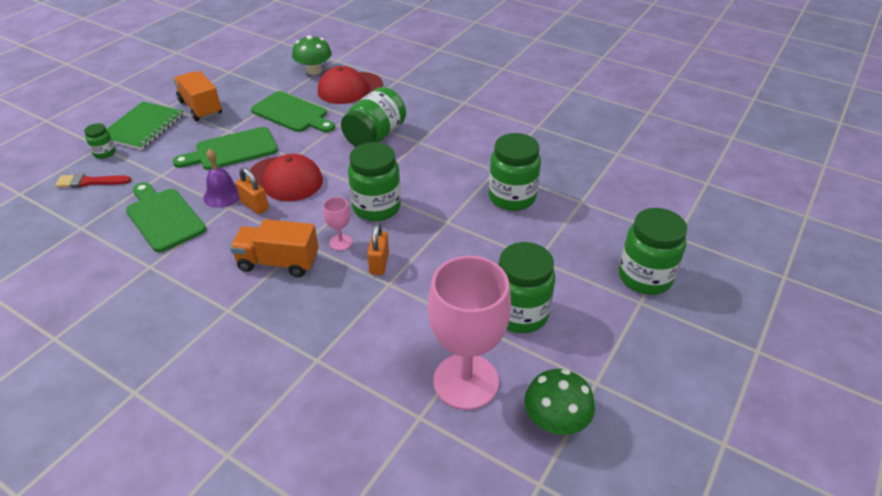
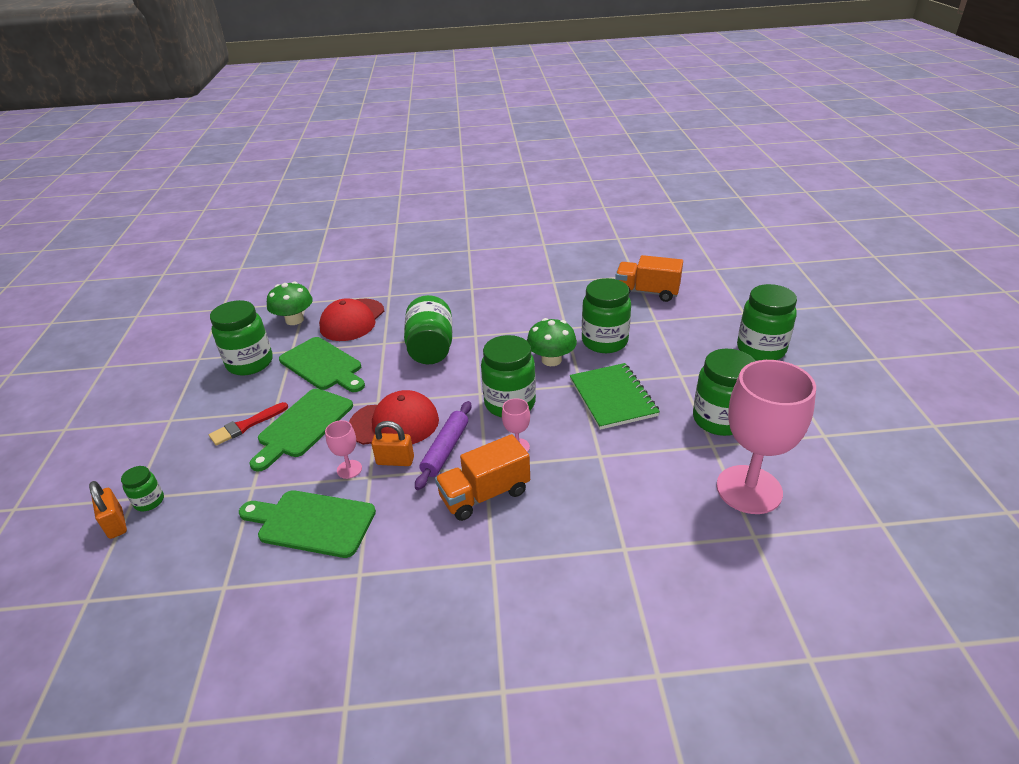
camera: 35 degrees left, 5 degrees down
(90, 182) = (171, 538): red brush -> red brush (246, 425)
(143, 127) = (165, 454): green notebook -> green notebook (612, 397)
(200, 108) = (211, 405): orange truck -> orange truck (647, 292)
(223, 195) = (349, 469): purple bell -> pink goblet
(252, 90) = (250, 363): none -> green jar
(292, 113) = (323, 365): green cutting board -> green cutting board turned 45 degrees clockwise
(293, 216) = (445, 449): none -> purple rolling pin
(379, 263) = (571, 444): orange padlock -> orange padlock (116, 524)
(555, 421) = (835, 476): green mushroom -> green mushroom (551, 360)

